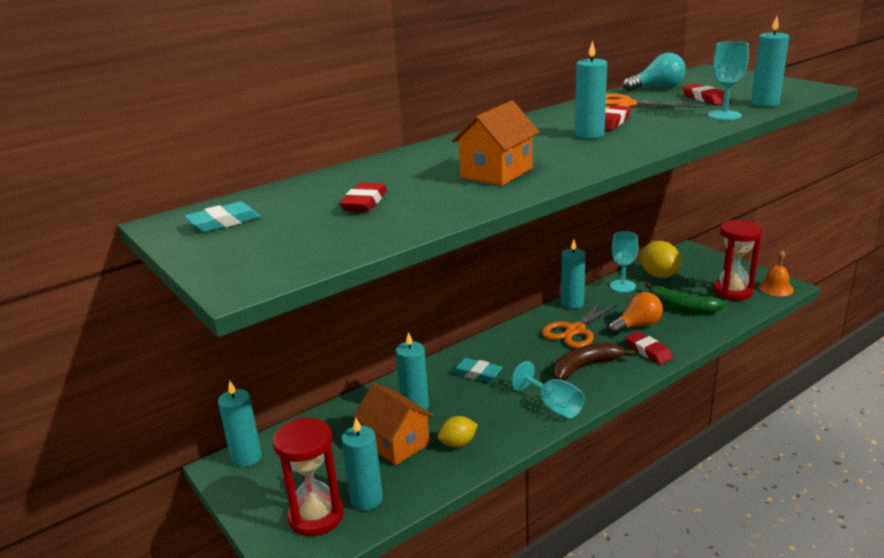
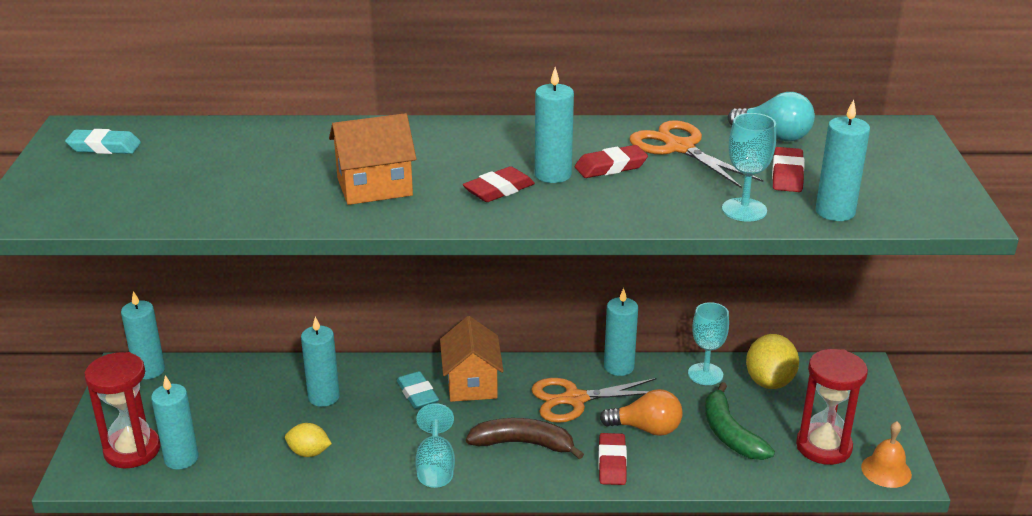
camera: 35 degrees right, 5 degrees up
(364, 202) = (221, 172): red eraser -> red eraser (499, 190)
(396, 443) = (264, 423): orange house -> orange house (471, 383)

